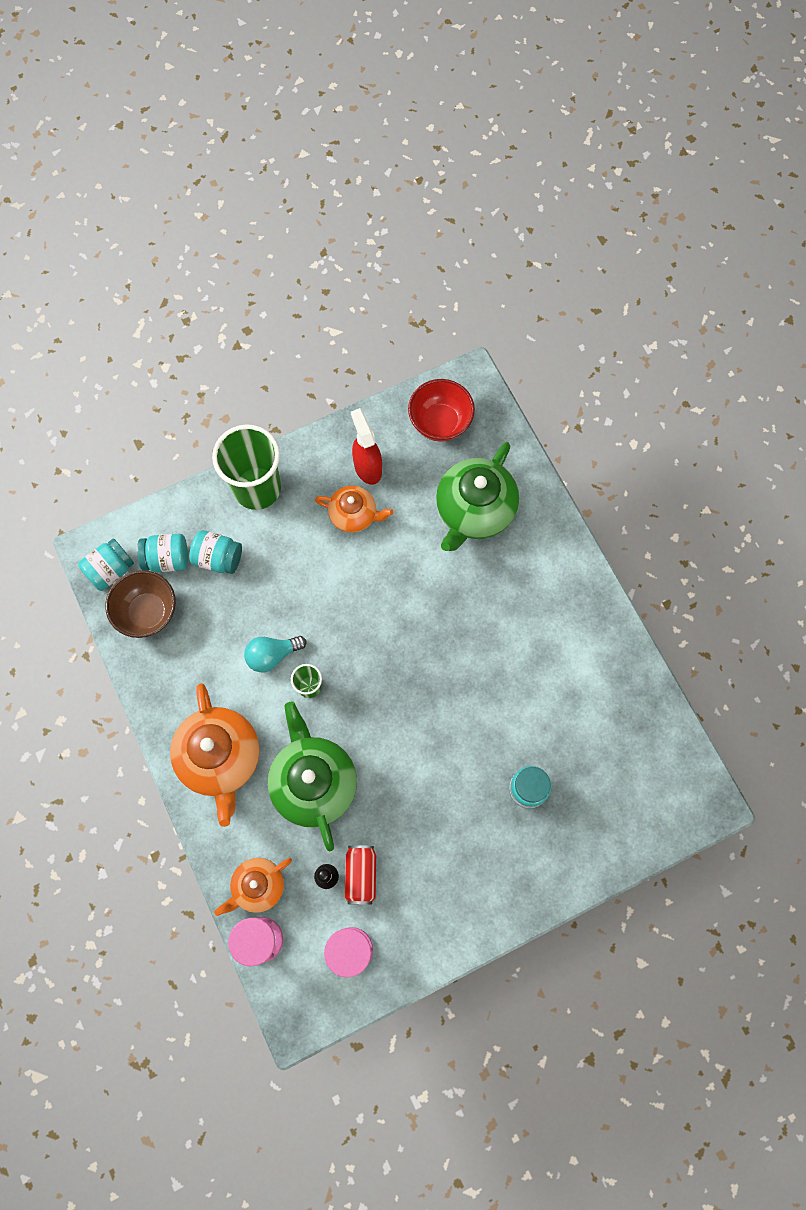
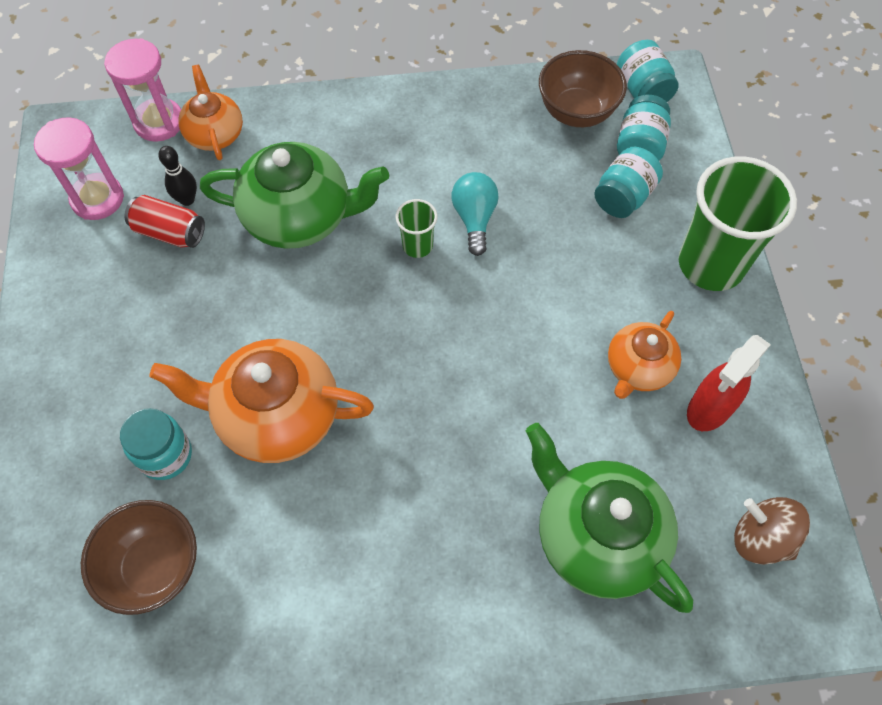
camera: 110 degrees right, 10 degrees down
(220, 758) = (373, 136): orange teapot -> orange teapot (276, 415)
(367, 467) = (709, 409): red spray bottle -> red spray bottle turned 135 degrees clockwise
(440, 423) = (761, 538): red bowl -> brown spinning top
(597, 759) = (155, 567): none -> brown bowl

